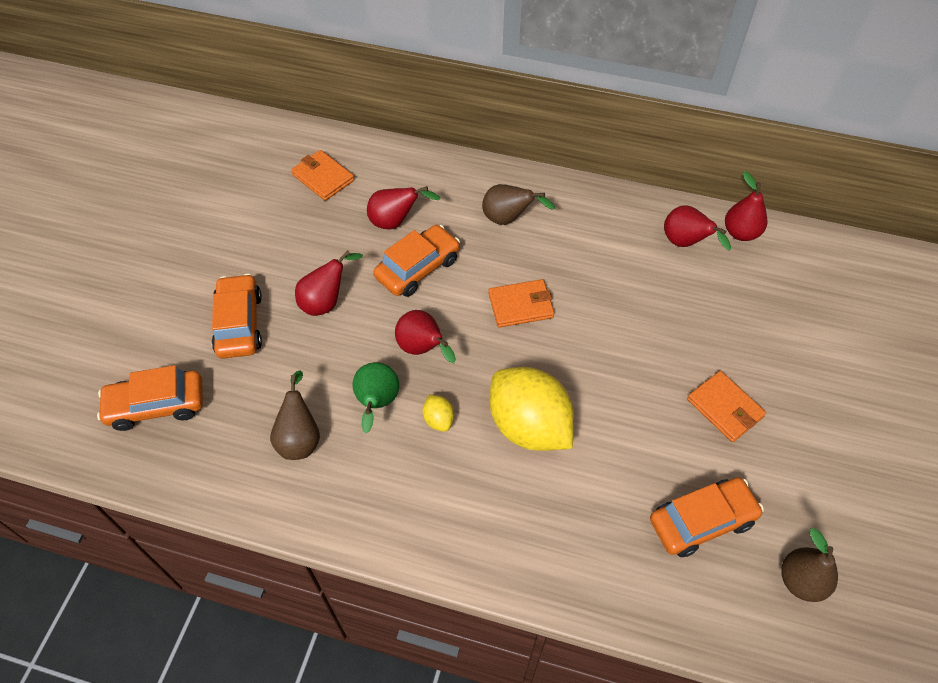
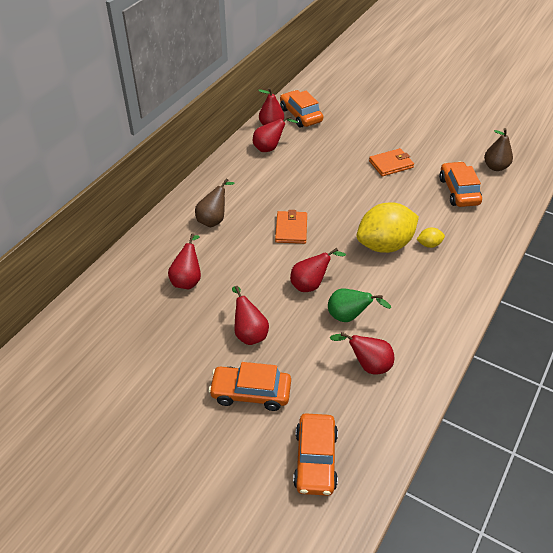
camera: 75 degrees left, 10 degrees down
(300, 438) = (367, 365): brown pear -> red pear
(323, 177) = (117, 317): orange wallet -> none
(418, 268) = (238, 275): orange car -> orange car (300, 115)
(438, 419) = (370, 286): yellow lemon -> yellow lemon (429, 244)

